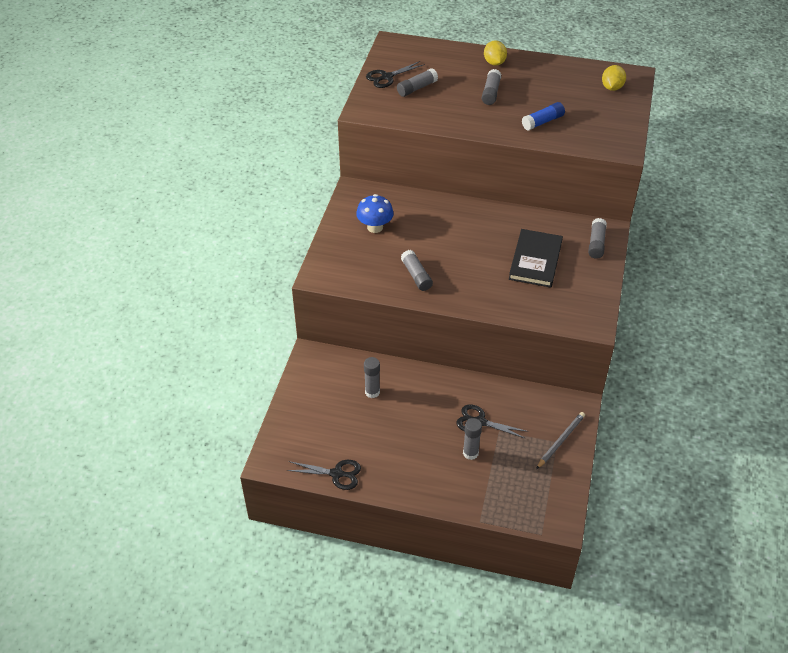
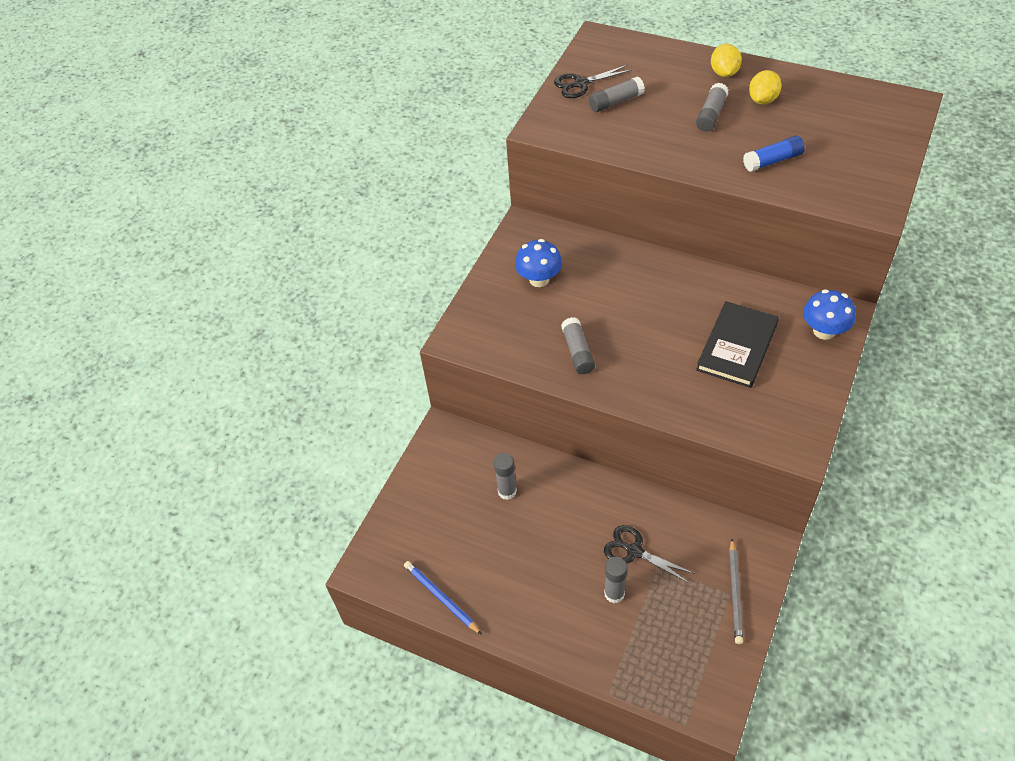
camera: 15 degrees right, 5 degrees up
(336, 474) = (441, 598): black scissors -> blue pencil
(560, 441) = (735, 593): grey pencil -> grey pencil turned 135 degrees clockwise
(596, 243) = (824, 331): grey glue stick -> blue mushroom
(612, 88) = (877, 118): yellow lemon -> yellow lemon (762, 100)

